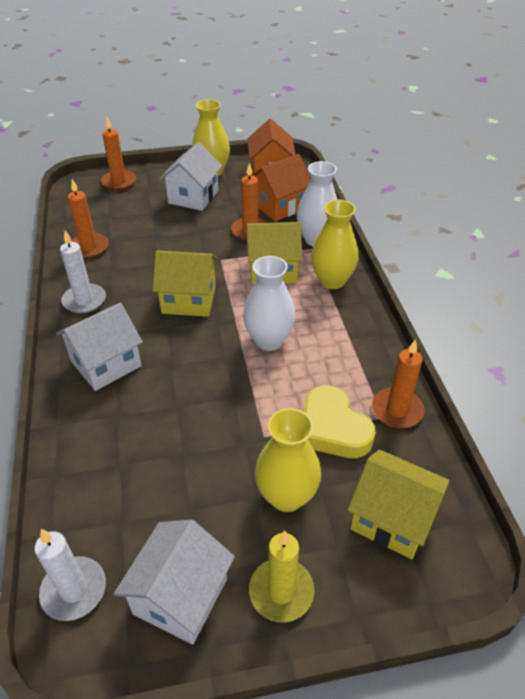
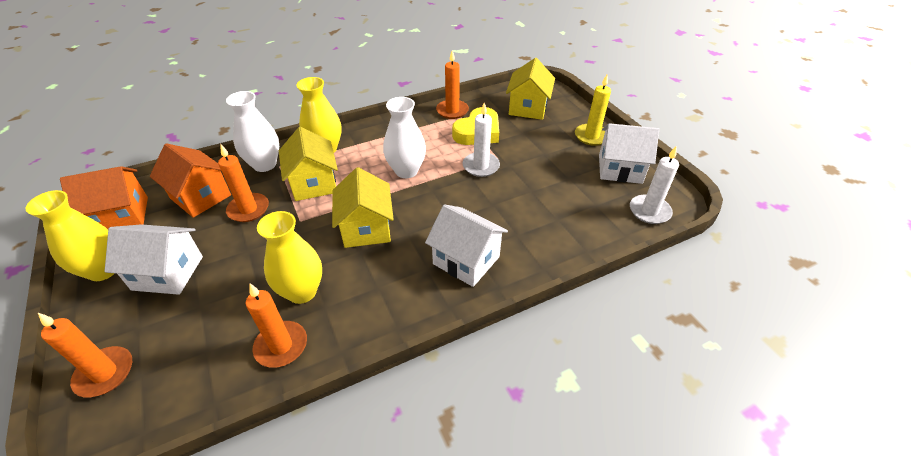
camera: 105 degrees left, 0 degrees up
(84, 301) = (384, 310): white candle -> white candle (481, 166)
(286, 496) = (536, 143): yellow vase -> yellow vase (302, 291)

